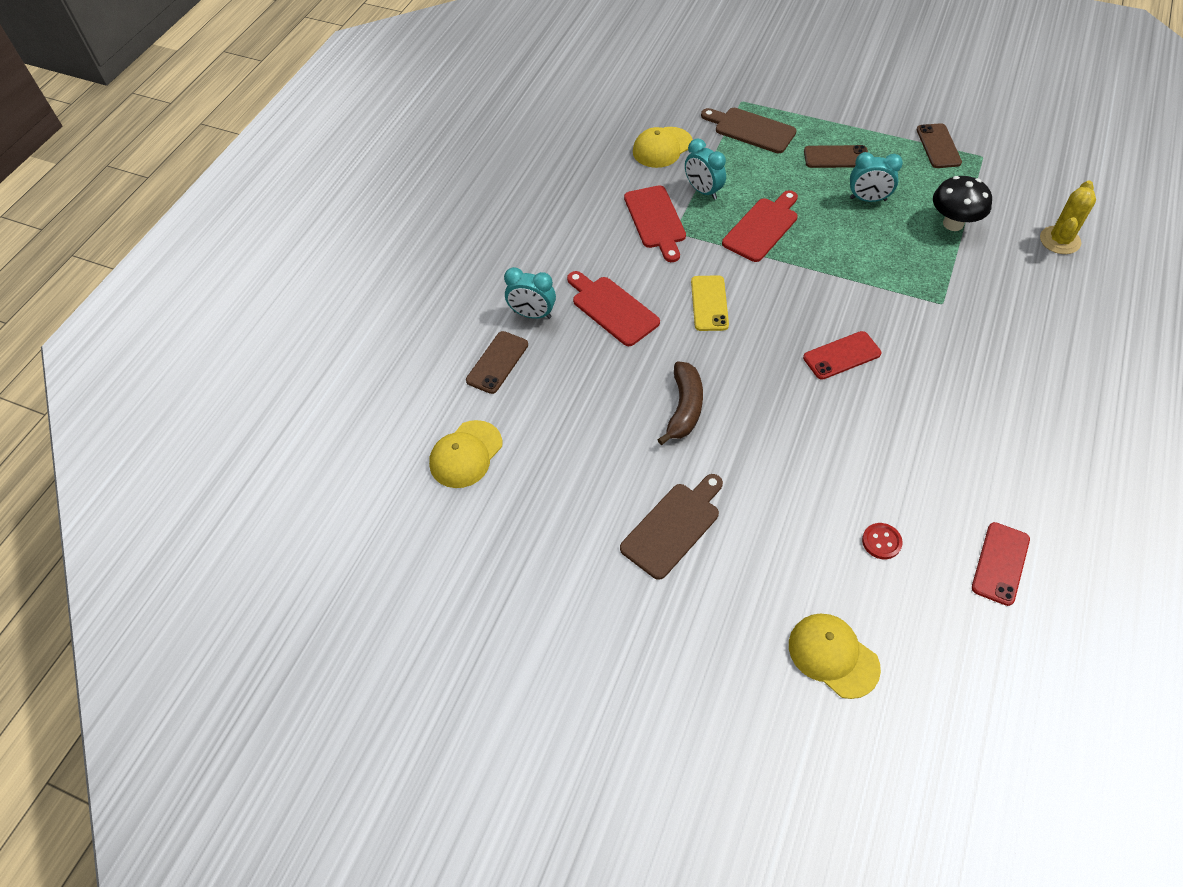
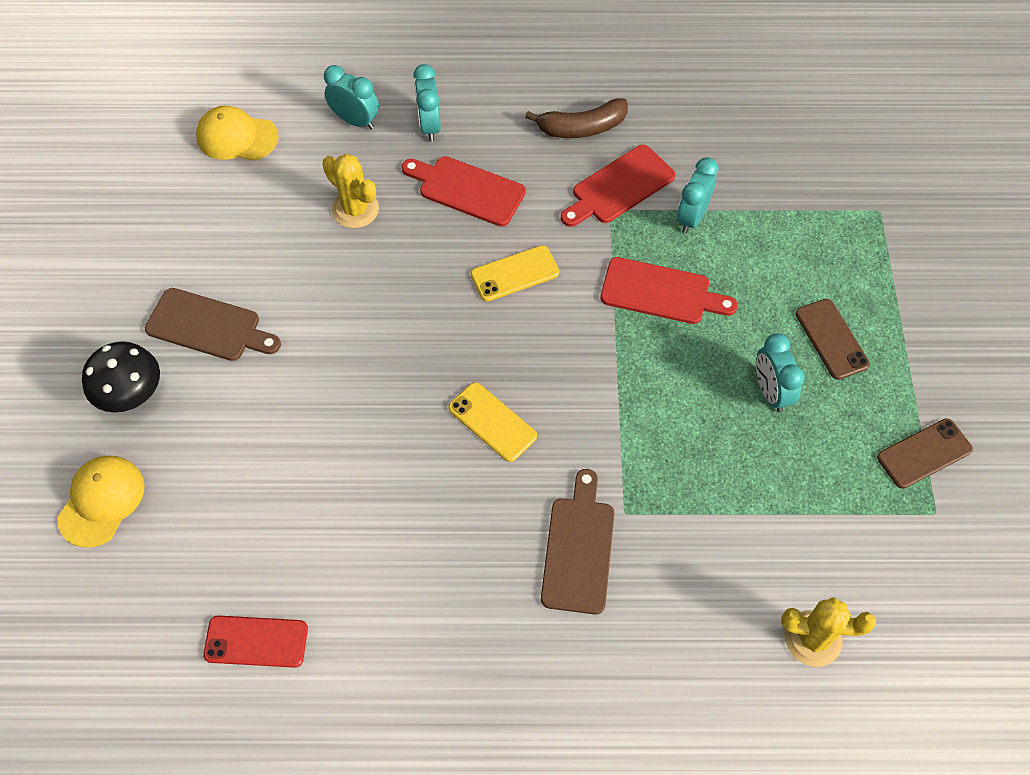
camera: 65 degrees right, 5 degrees up
(497, 362) = (355, 121): brown phone -> turquoise clock
(595, 387) = (355, 209): none -> yellow cactus
(612, 309) = (467, 190): red cutting board -> red cutting board turned 90 degrees counterclockwise
(662, 147) = (744, 156): yellow cap -> none
(684, 408) = (358, 293): brown banana -> brown banana (582, 128)
(751, 130) = (830, 235): brown cutting board -> brown cutting board (578, 549)
(841, 355) = (492, 422): red phone -> yellow phone
(881, 542) = (248, 517): red button -> none
(953, 223) = (777, 499): black mushroom -> black mushroom (132, 396)

